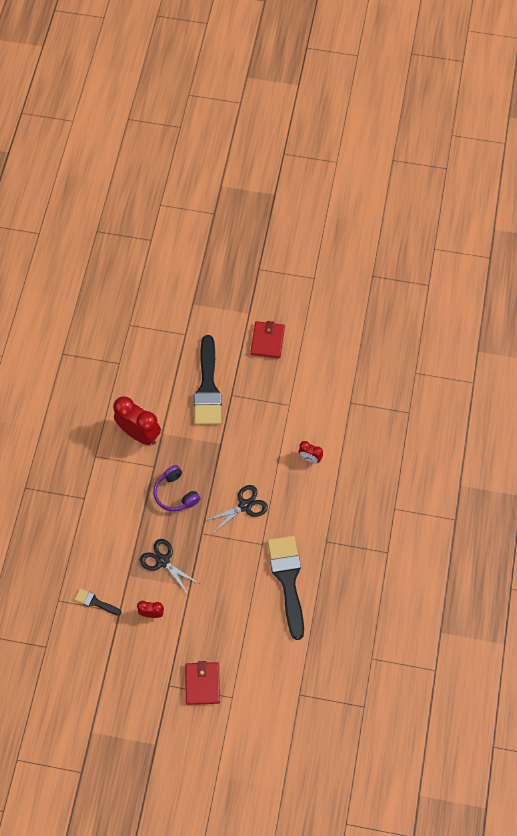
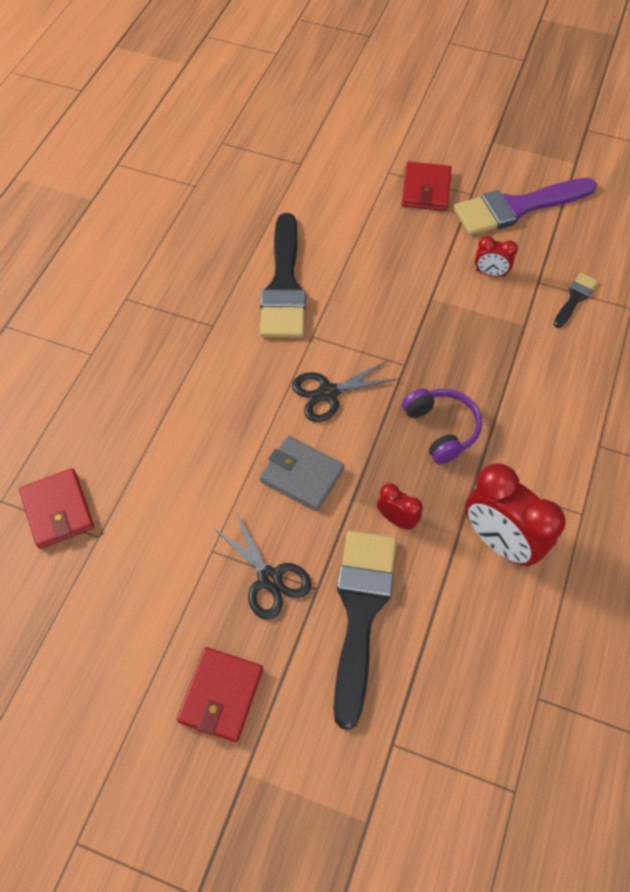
camera: 170 degrees left, 5 degrees down
(95, 602) = (575, 298): black brush -> black brush turned 90 degrees counterclockwise
(135, 677) = (516, 208): none -> purple brush
(163, 561) = (469, 336): black scissors -> black scissors (269, 579)
(250, 452) = (302, 475): none -> grey wallet
(310, 458) = (201, 450): red clock -> red clock (397, 519)
(376, 412) = (58, 510): none -> red wallet

